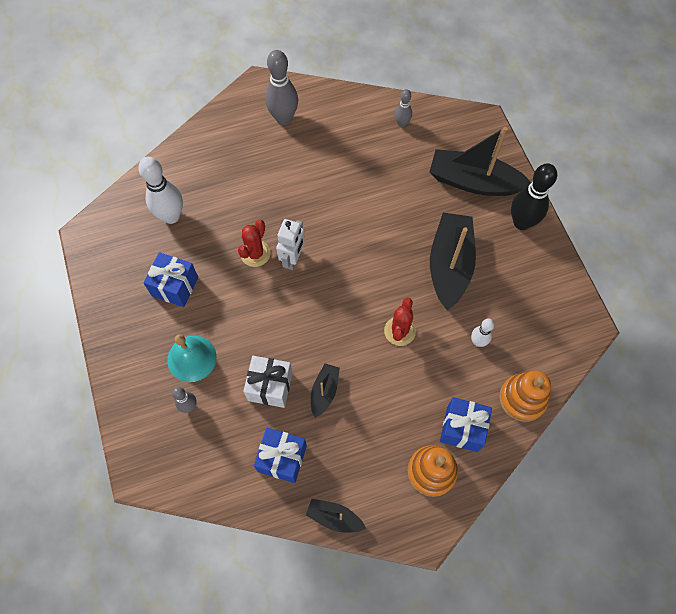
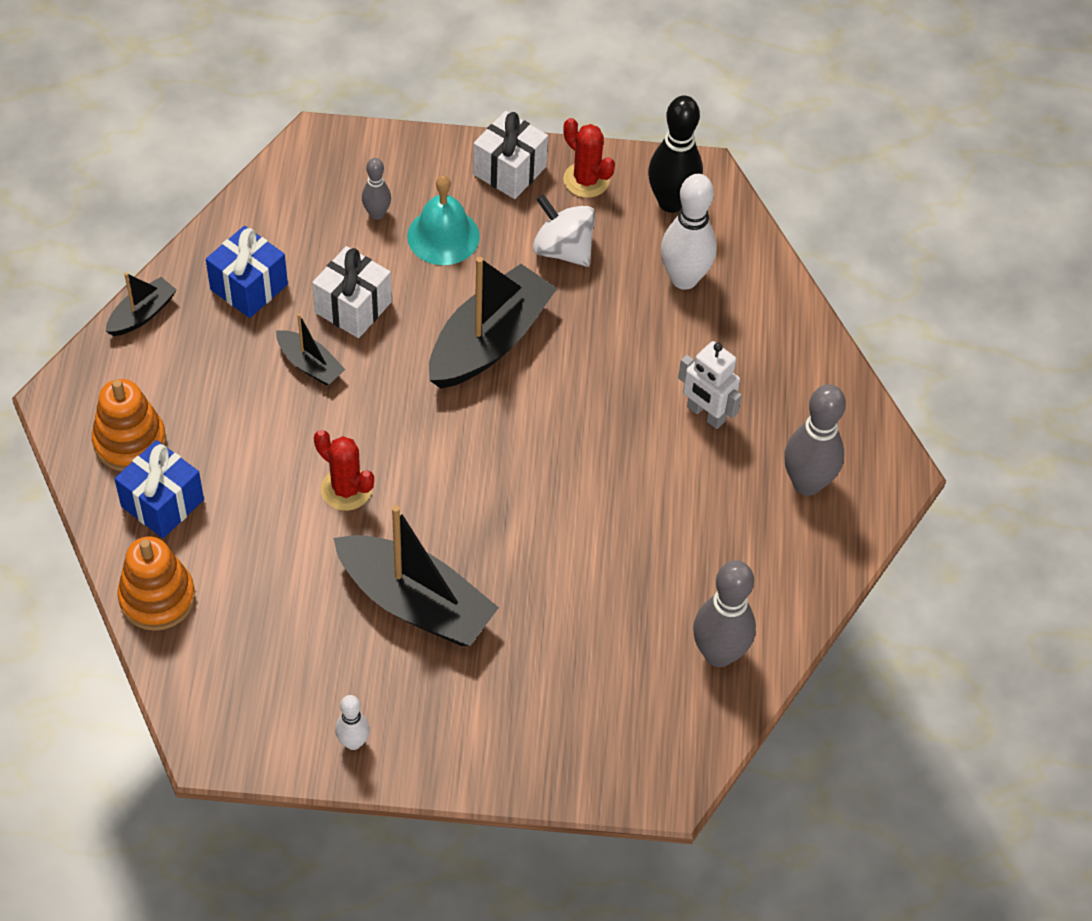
camera: 110 degrees right, 10 degrees down
(122, 341) = (509, 170): none -> white gift
(175, 286) = (563, 249): blue gift -> white spinning top
(255, 253) = (568, 359): red cactus -> red cactus (586, 180)
(293, 259) = (535, 402): white robot -> white robot (705, 414)
(402, 123) = (718, 654): grey bowling pin -> grey bowling pin, size x1.86
(474, 182) = (548, 710): black boat -> black boat (489, 341)
(478, 342) = (272, 582): white bowling pin -> white bowling pin (353, 742)
(521, 222) = (436, 745): black bowling pin -> black bowling pin (671, 202)

